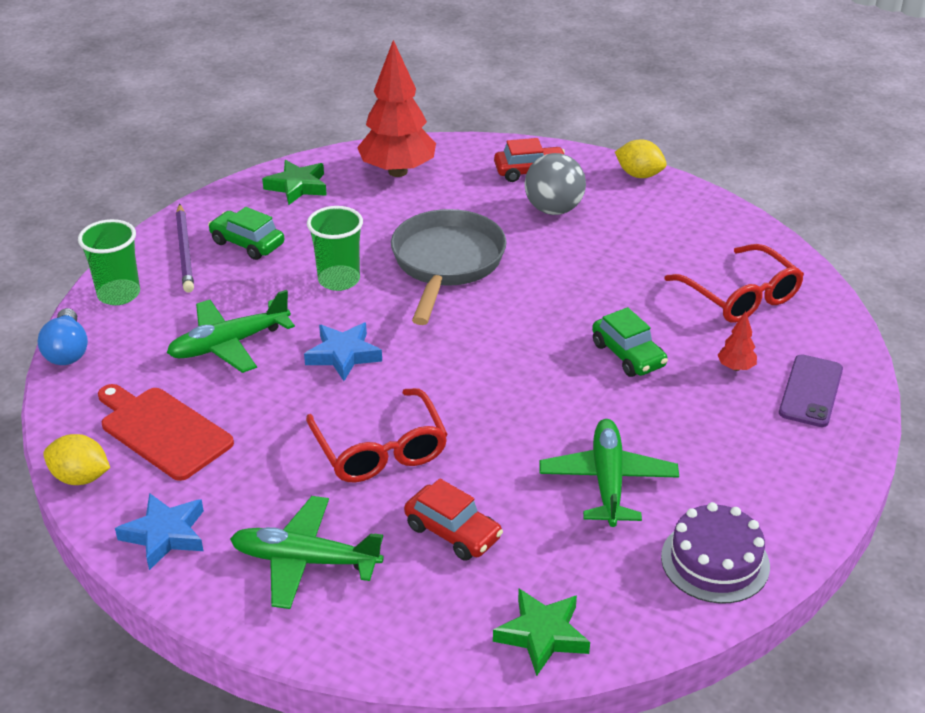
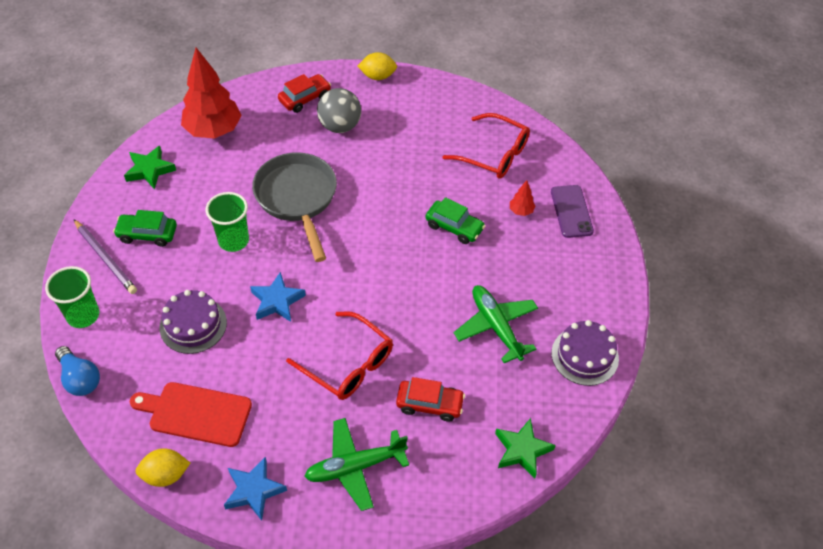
camera: 30 degrees left, 15 degrees up
(229, 344) = (193, 325): green plane -> purple cake

